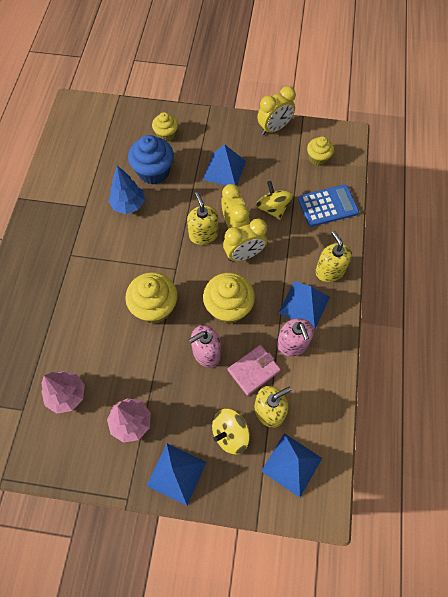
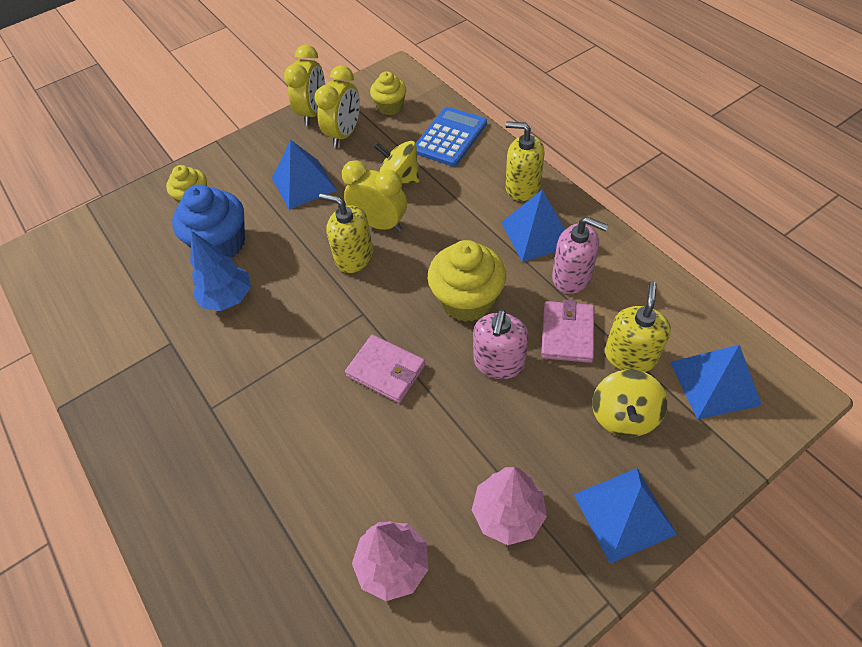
camera: 40 degrees left, 10 degrees down
(155, 307) = (386, 370): yellow cupcake -> pink wallet
(244, 255) = (421, 240): yellow clock -> yellow clock (344, 134)

